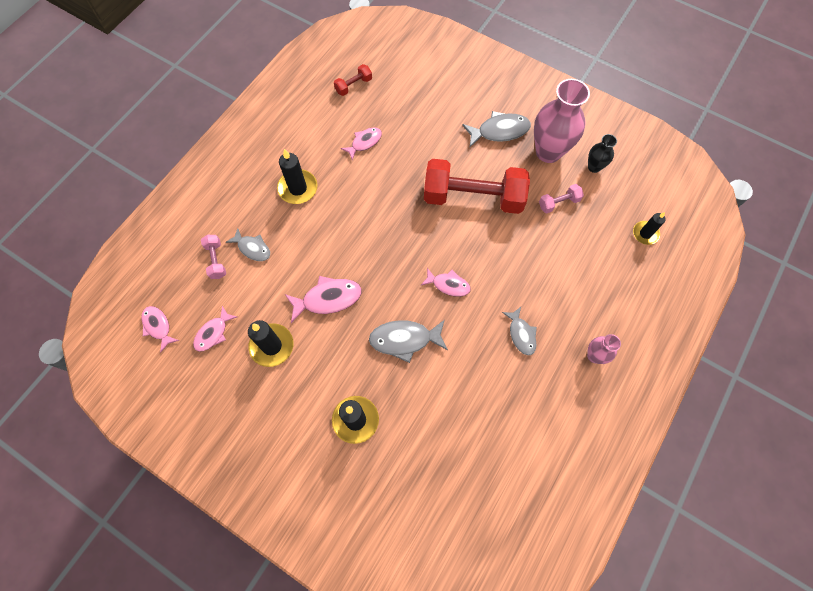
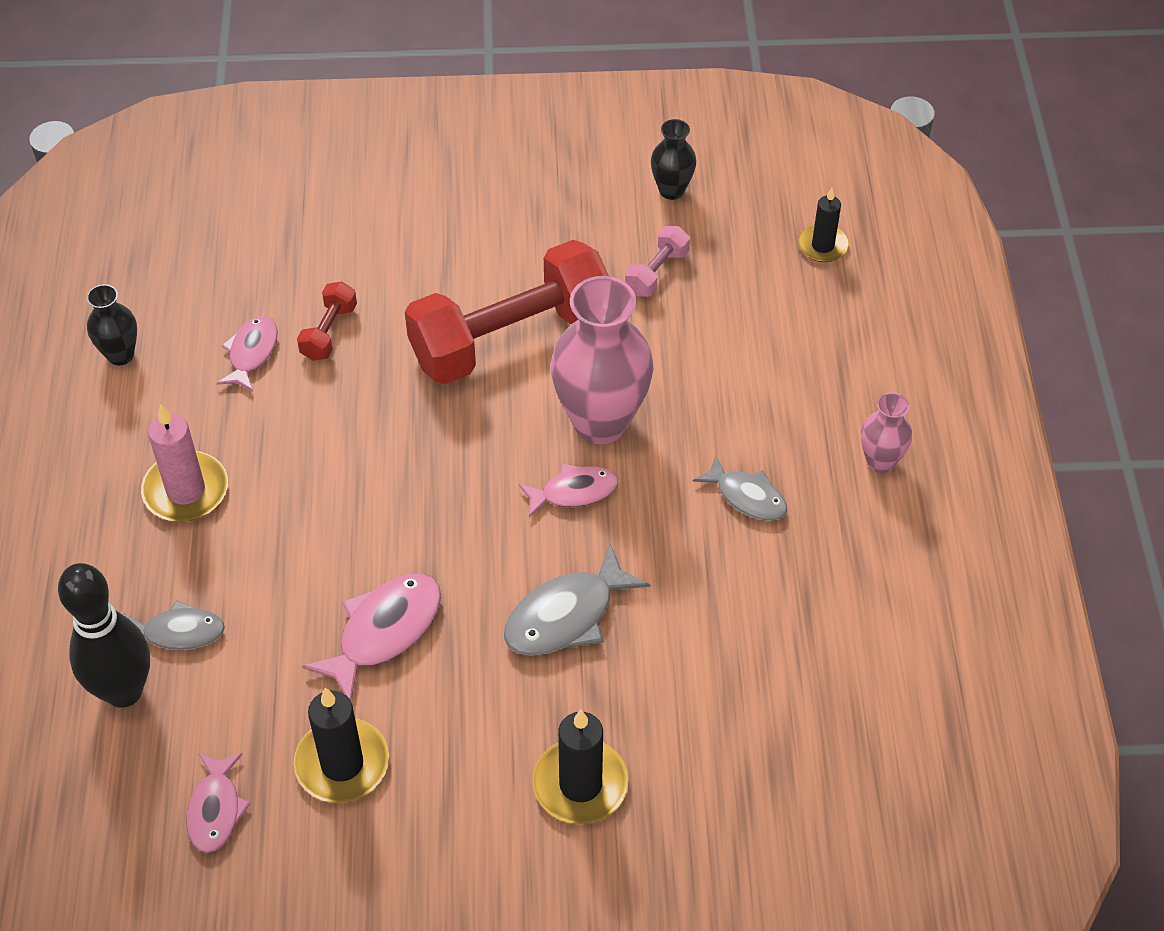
camera: 35 degrees left, 15 degrees down
(158, 326) = (98, 863): pink fish -> none
(216, 260) = (124, 691): pink dumbbell -> black bowling pin
(298, 188) = (186, 490): black candle -> pink candle
(315, 114) = (120, 355): none -> black vase
(353, 85) = (157, 272): red dumbbell -> red dumbbell (329, 332)
(499, 131) = (476, 215): grey fish -> none
(548, 152) = (581, 205): pink vase -> pink vase (601, 422)

